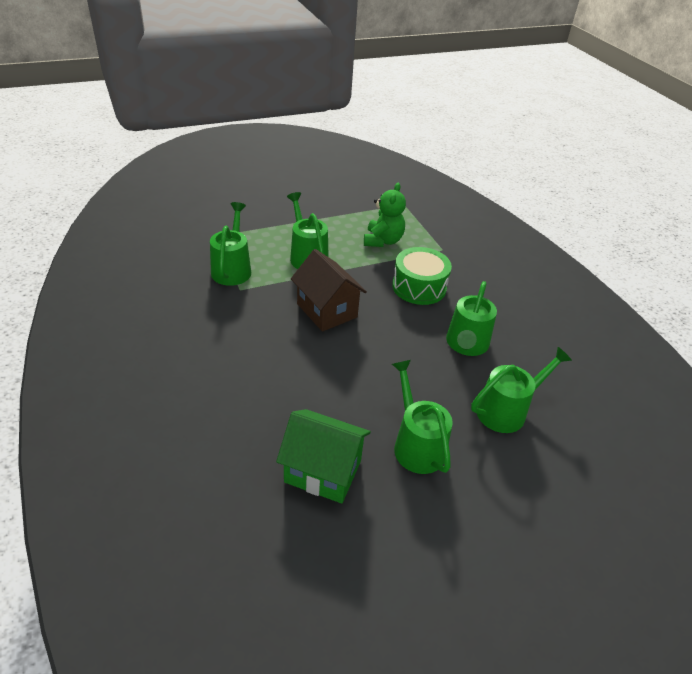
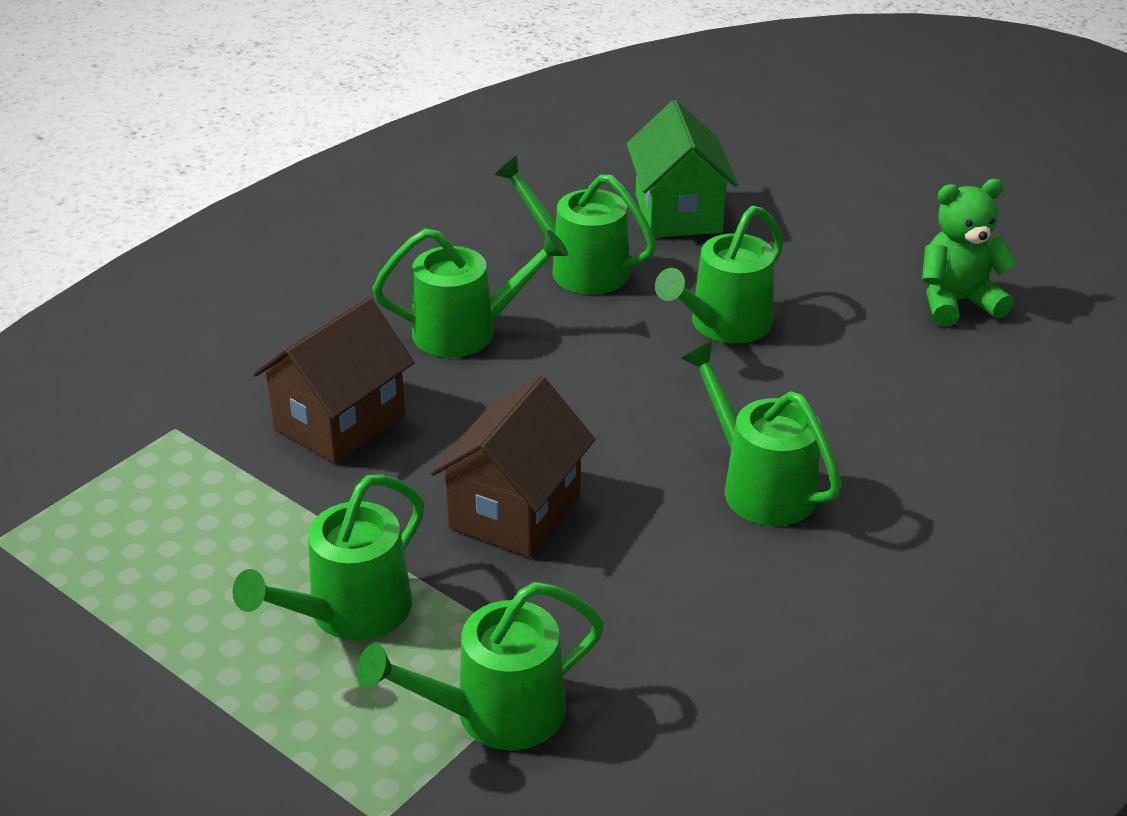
camera: 115 degrees left, 5 degrees down
(280, 388) = (759, 486): none -> green watering can
(323, 471) = (856, 387): green house -> green house (678, 213)
(383, 241) = (198, 520): green teddy bear -> green teddy bear (957, 302)
(419, 287) = (340, 422): green drum -> brown house

